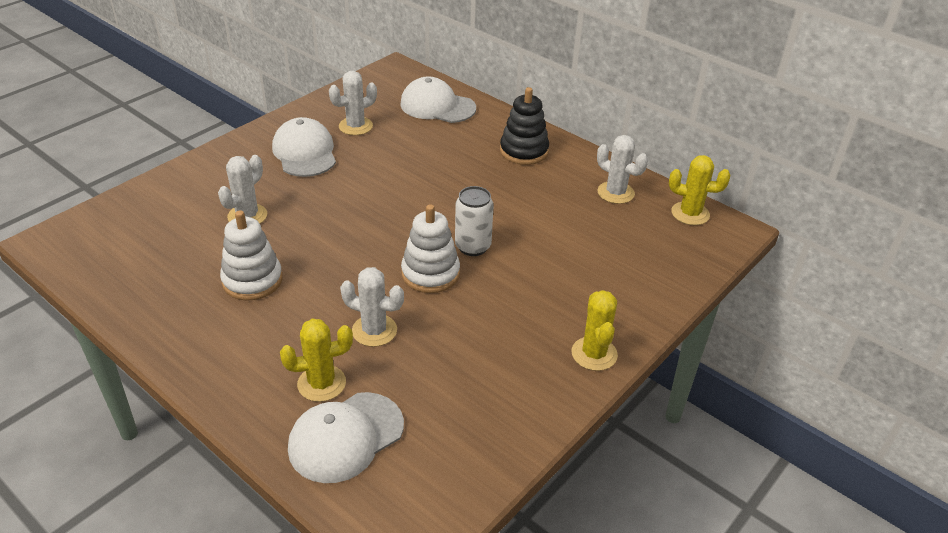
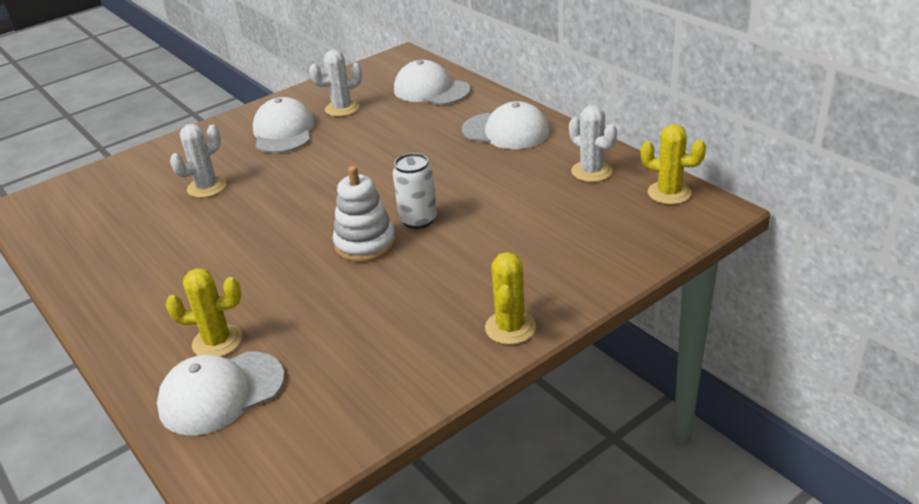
camera: 15 degrees right, 5 degrees down
(252, 280) = (188, 245): white stacking toy -> none
(374, 330) = (288, 295): white cactus -> none
(524, 151) = (506, 131): black stacking toy -> white cap

